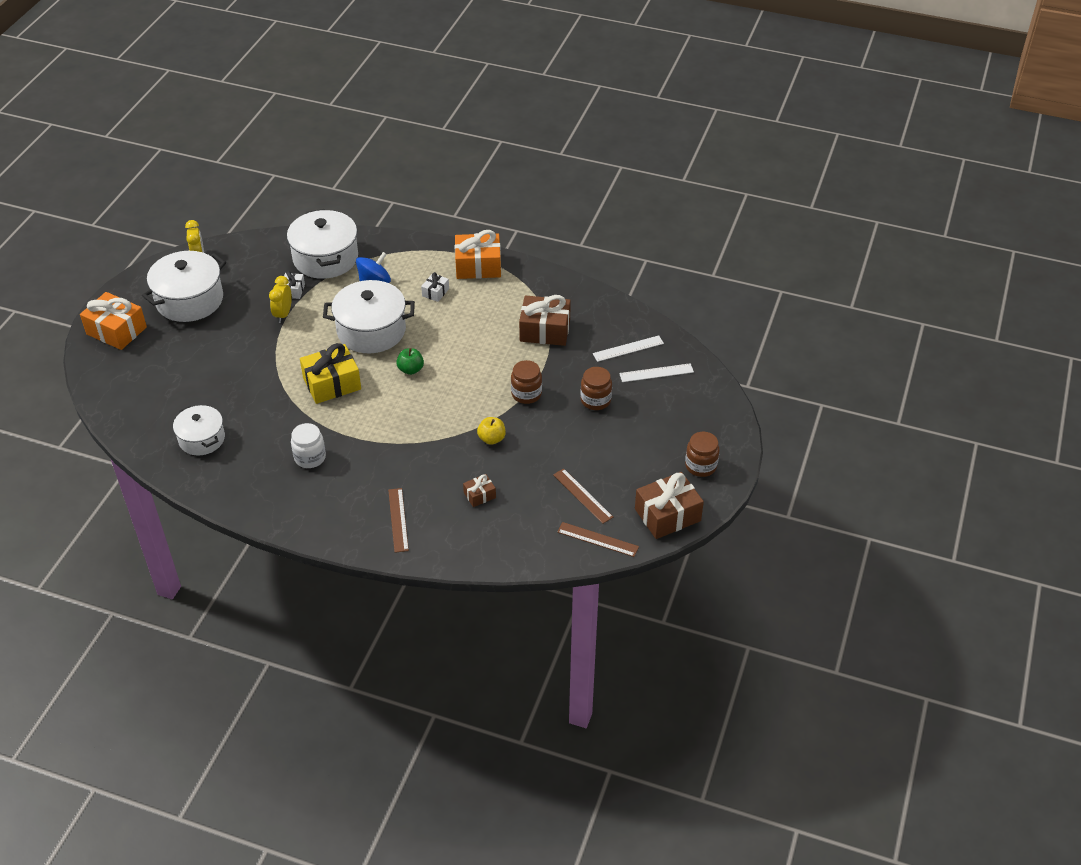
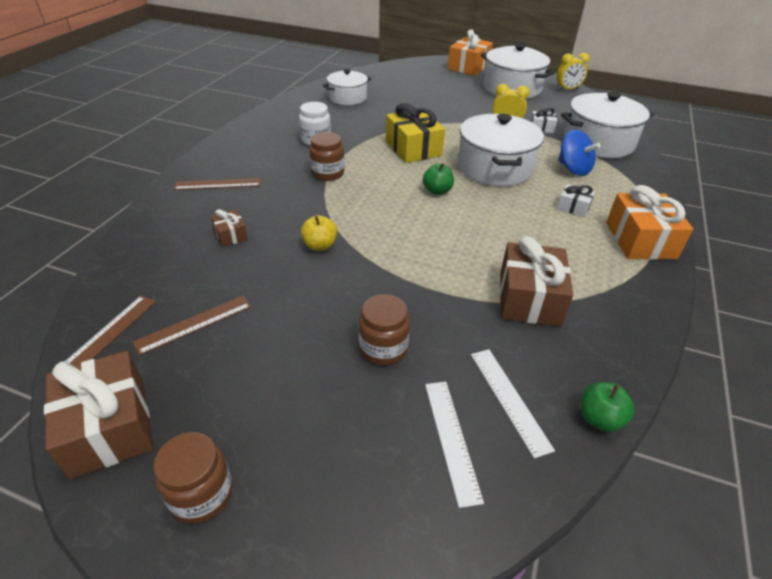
camera: 90 degrees right, 5 degrees down
(526, 394) = (397, 276): brown jar -> brown jar (327, 173)
(636, 316) = (599, 418): none -> green apple

